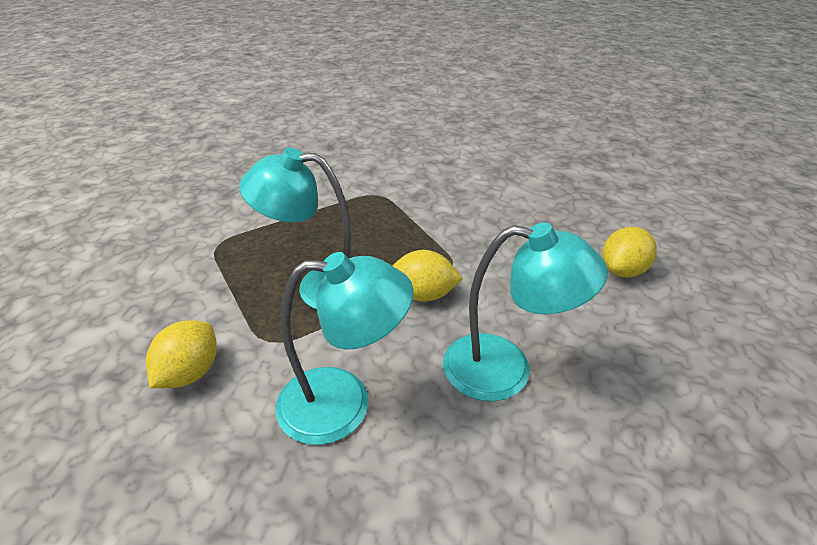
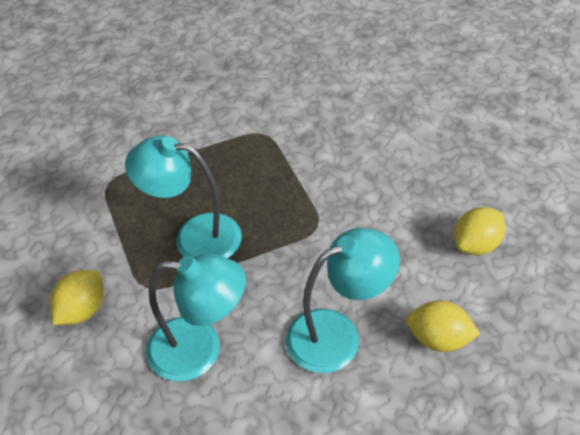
camera: 10 degrees right, 10 degrees up
(423, 294) = (284, 254): yellow lemon -> yellow lemon (438, 339)
(505, 370) = (337, 334): turquoise lamp -> turquoise lamp turned 45 degrees counterclockwise

